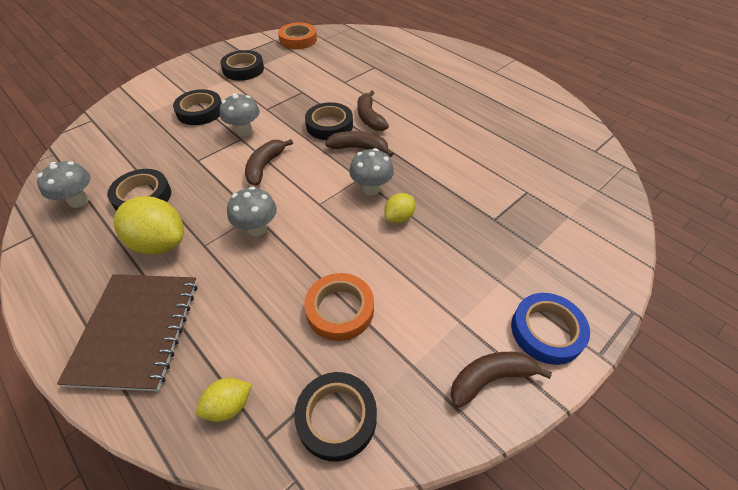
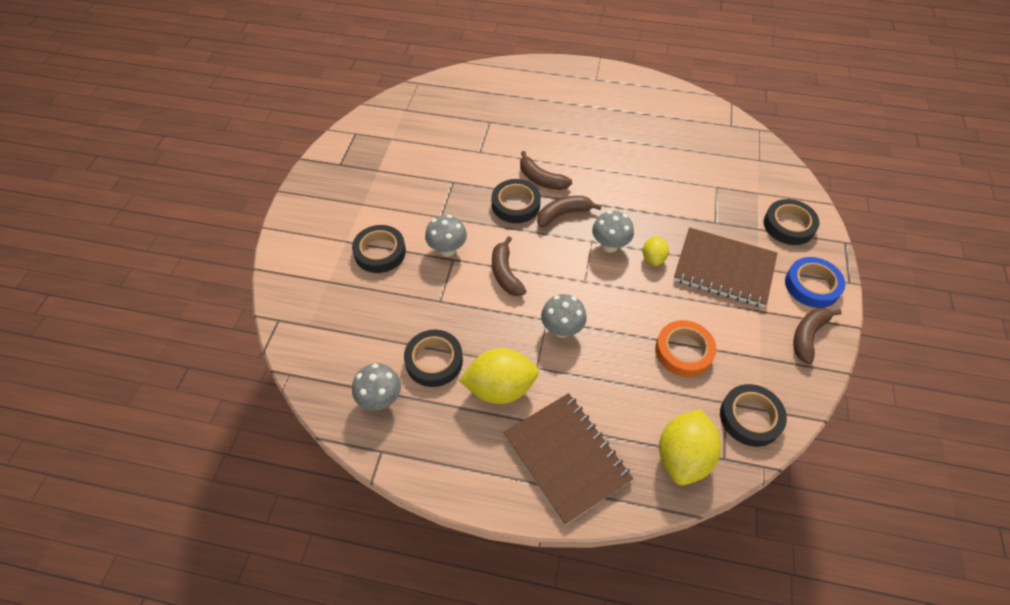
camera: 35 degrees left, 5 degrees up
(229, 405) = (683, 457): yellow lemon -> yellow lemon, size x1.85
(243, 69) = (365, 184): black tape -> black tape (788, 225)
(298, 40) = (381, 122): orange tape -> none
(460, 262) = (724, 269): none -> brown notebook

